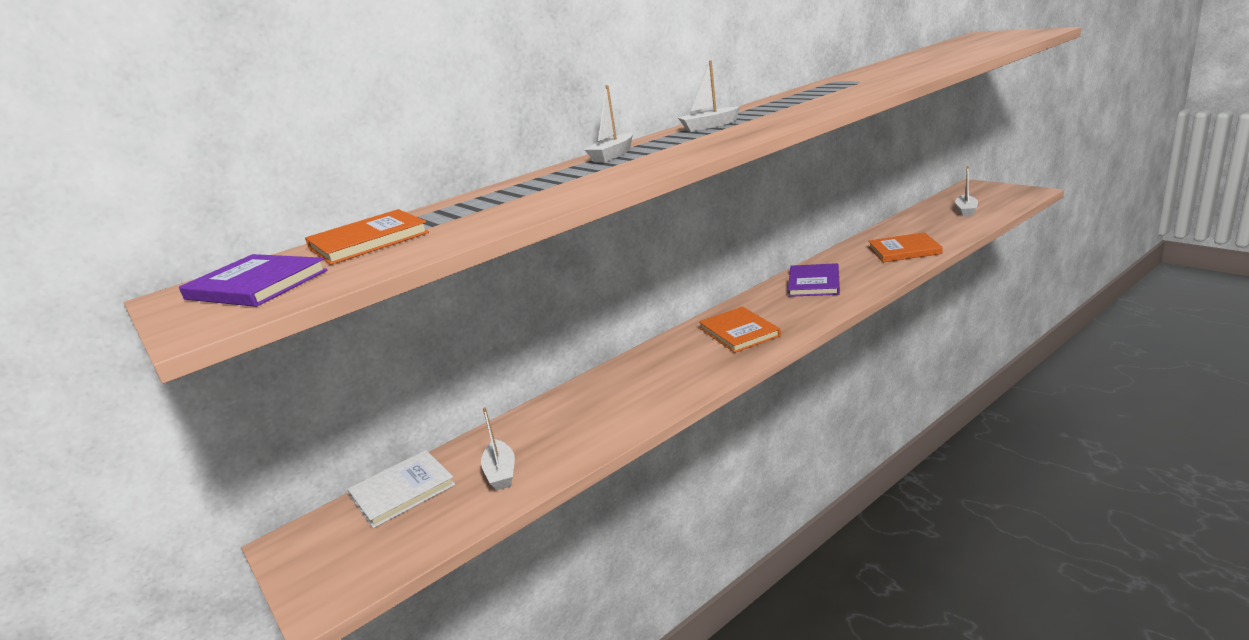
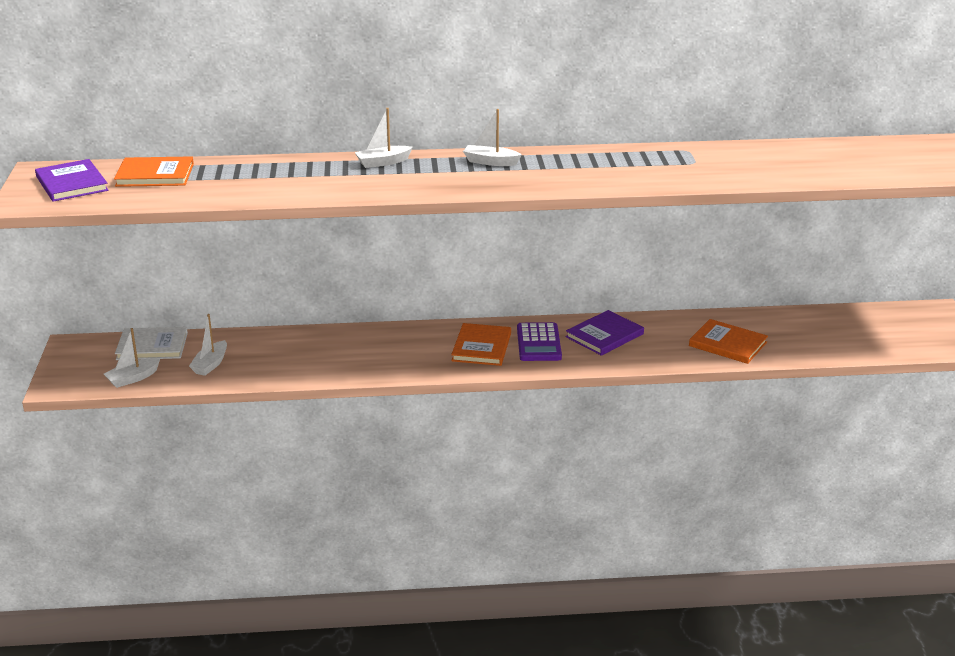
camera: 30 degrees right, 5 degrees up
(777, 309) = (539, 343): none -> purple calculator
(966, 211) = (864, 334): white boat -> white boat (133, 378)

